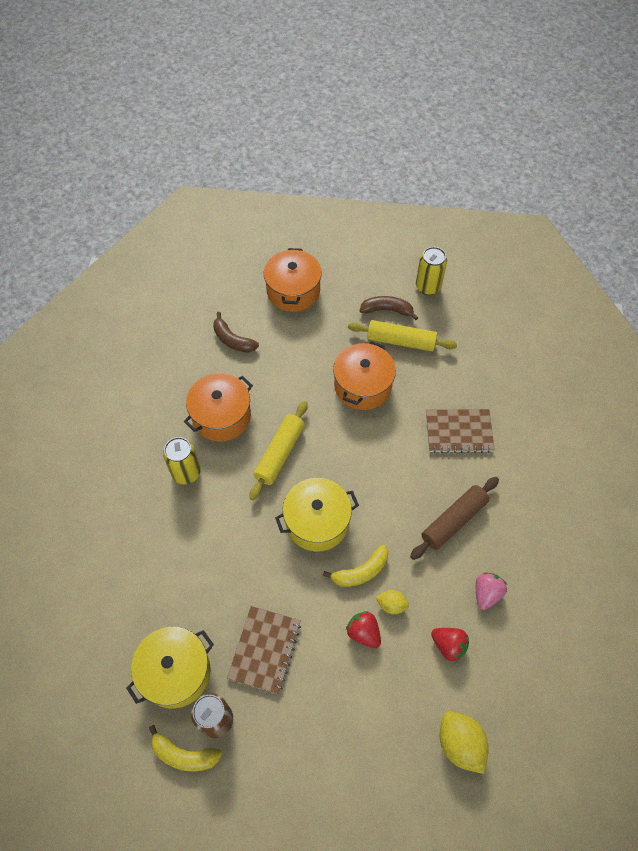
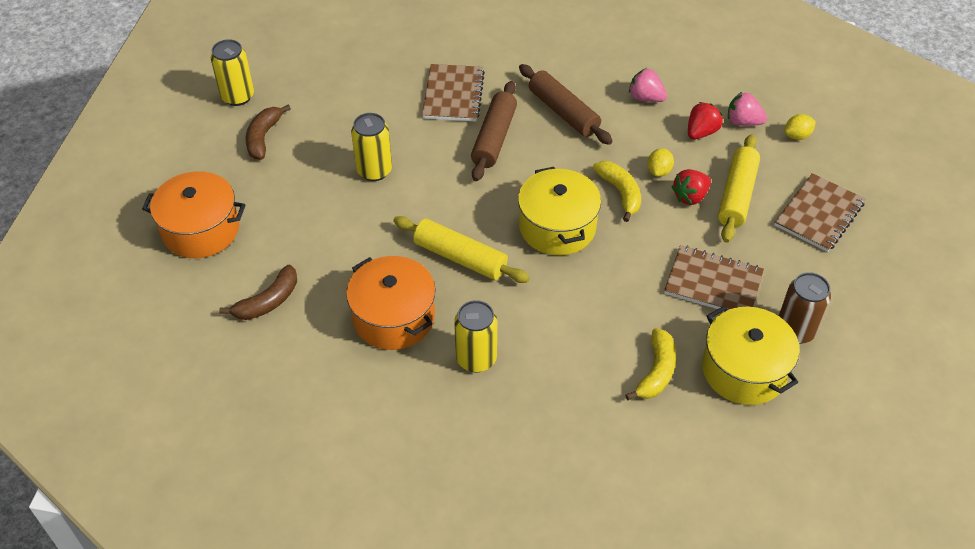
camera: 85 degrees left, 10 degrees down
(184, 755) = (836, 361): yellow banana -> yellow banana (656, 371)
(354, 756) = (819, 214): none -> brown notebook
(363, 386) = (374, 170): orange pot -> yellow can
(401, 341) = (315, 129): yellow rolling pin -> yellow rolling pin (736, 195)
(412, 467) = (494, 138): none -> brown rolling pin
(460, 744) = (797, 136): yellow lemon -> yellow lemon, size x0.57
(470, 688) = (743, 122): none -> pink strawberry

